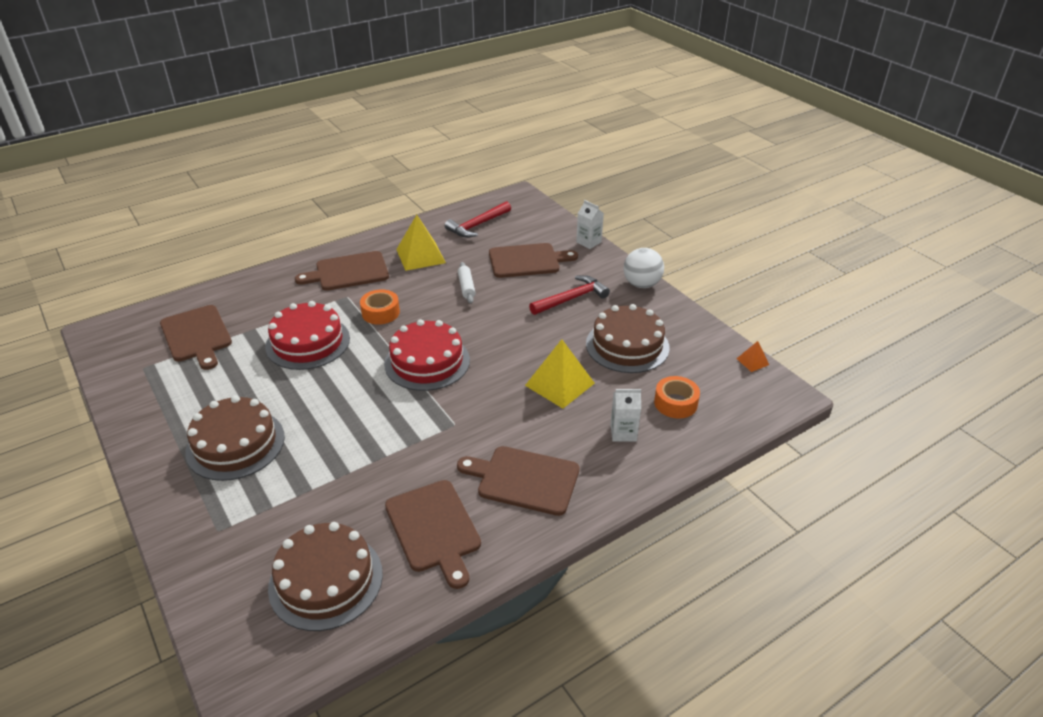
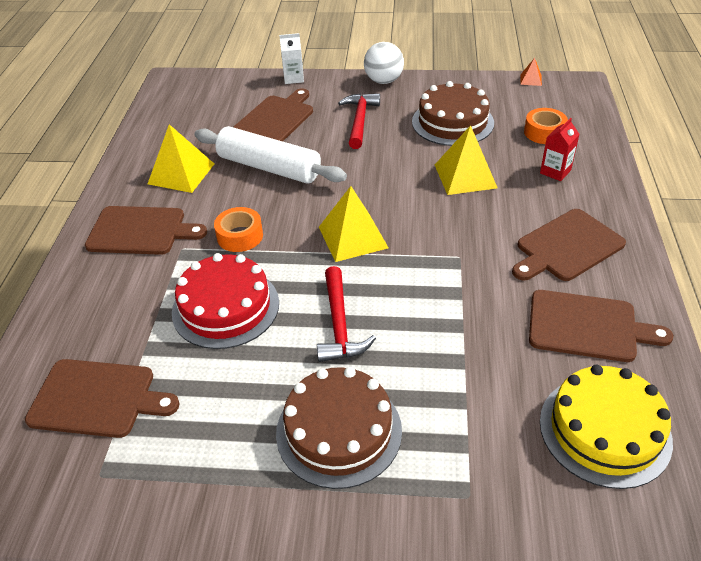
camera: 50 degrees left, 5 degrees up
(326, 580) = (604, 430): brown cake -> yellow cake
(348, 272) = (141, 231): brown cutting board -> brown cutting board turned 105 degrees counterclockwise
(427, 362) = (353, 237): red cake -> yellow pyramid
(466, 287) = (269, 167): white rolling pin -> white rolling pin, size x2.19
(477, 225) = (182, 121): red hammer -> red hammer (339, 324)
(623, 433) = (555, 171): white carton -> red carton

